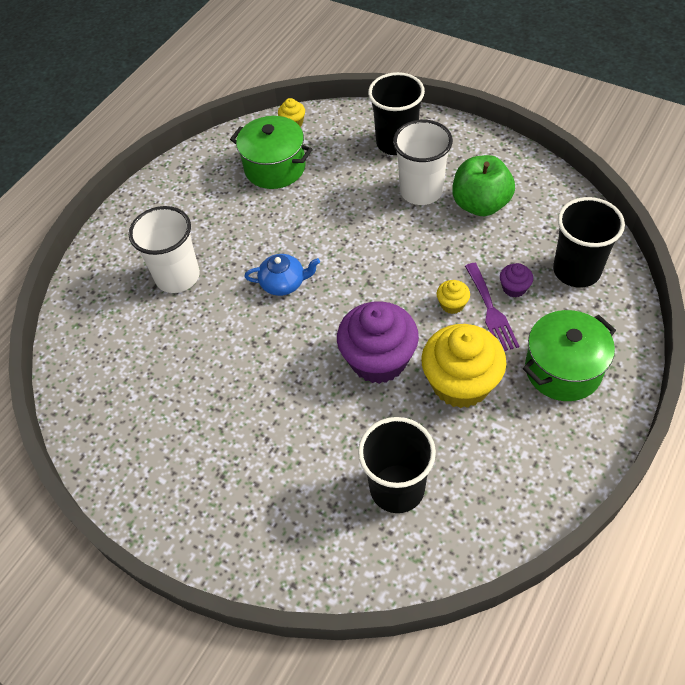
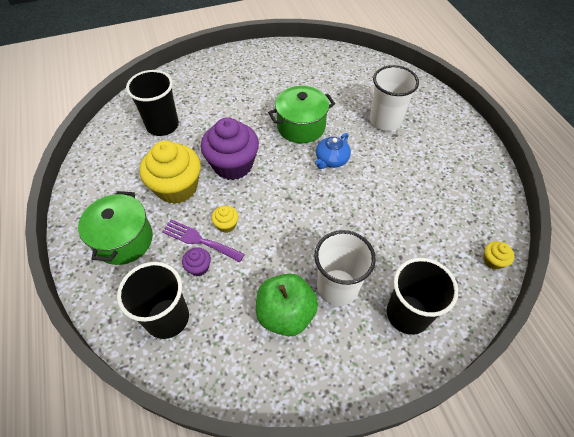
camera: 125 degrees right, 0 degrees up
(275, 167) = (445, 217): green pot -> green pot (301, 126)

